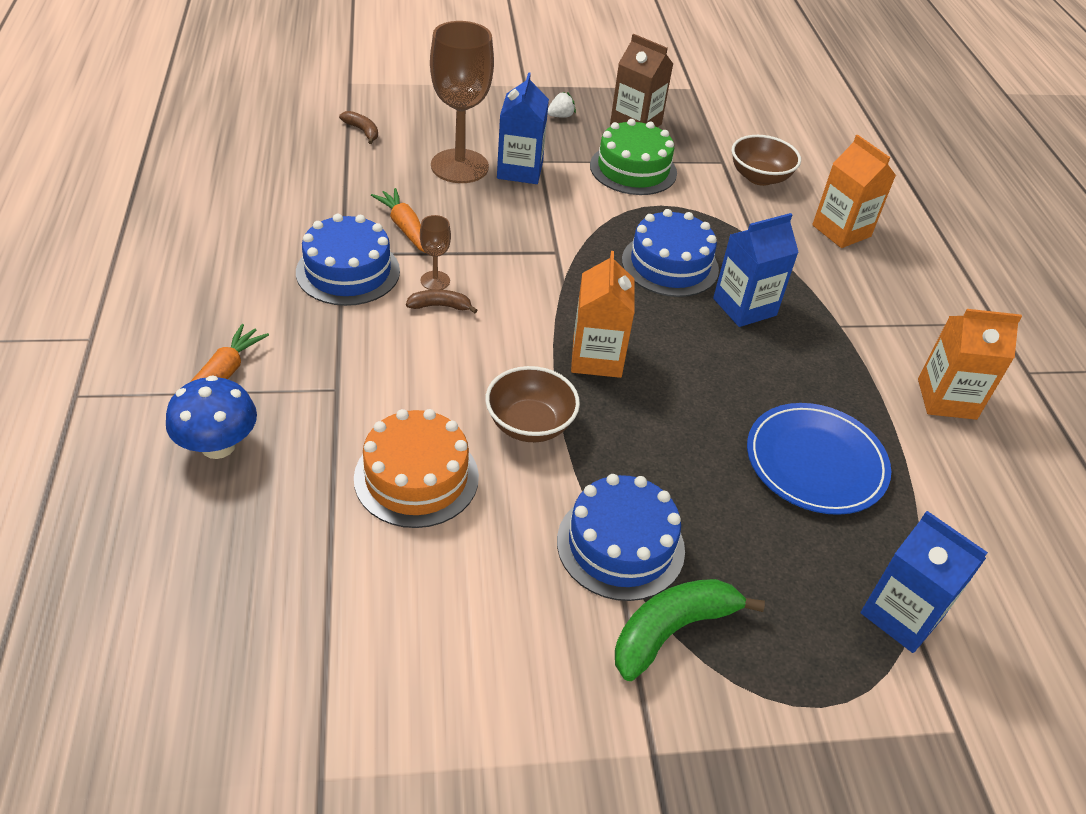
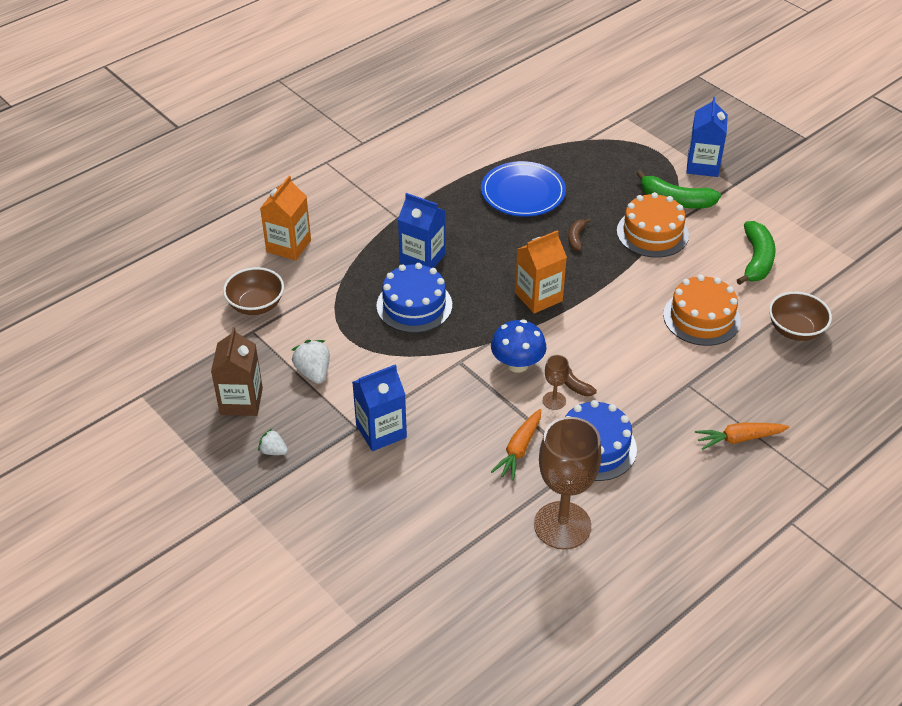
camera: 120 degrees left, 0 degrees up
(218, 445) = (778, 402): blue mushroom -> blue mushroom (517, 364)
(362, 131) = (426, 559): brown banana -> brown banana (576, 238)
(455, 629) = (756, 260): none -> green banana
(459, 166) = (412, 467): brown goblet -> brown goblet (562, 525)
(530, 424) = (618, 297): brown bowl -> brown bowl (795, 330)
(620, 545) = (652, 233): blue cake -> orange cake
(633, 169) = (313, 372): green cake -> white strawberry
(901, 615) = (586, 143): blue carton -> blue carton (702, 165)
(946, 399) = (420, 164): orange carton -> none

